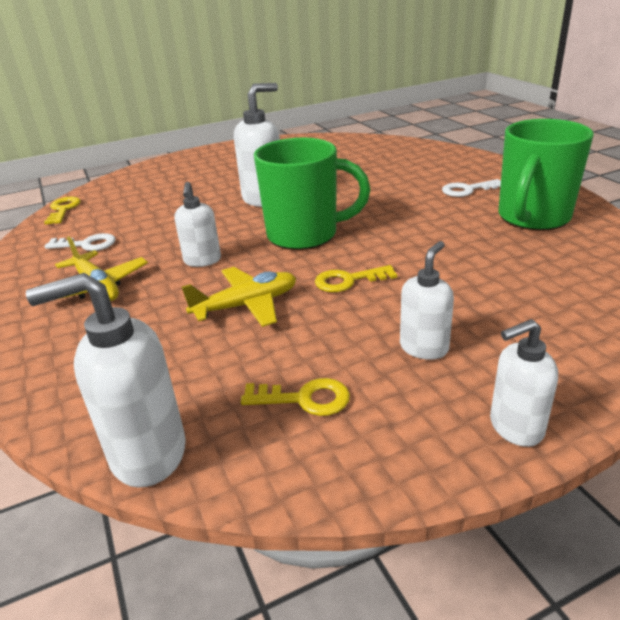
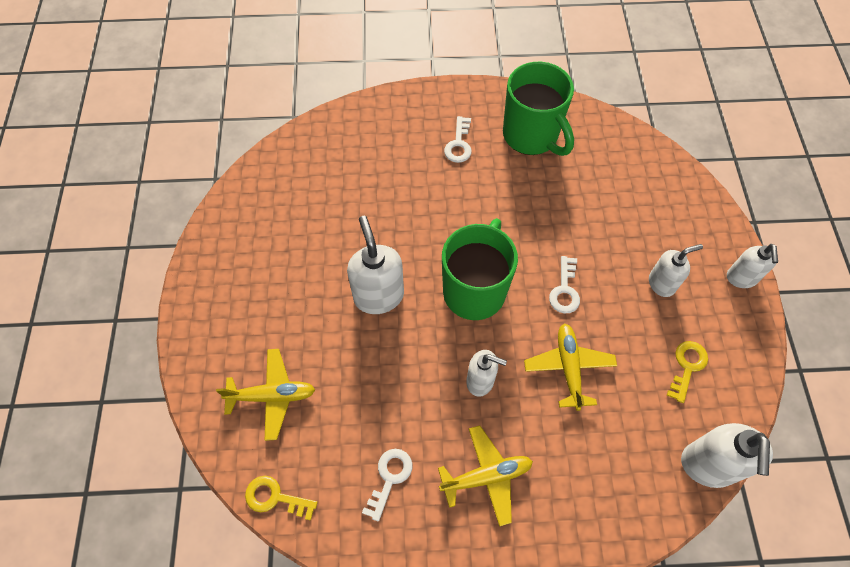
camera: 70 degrees left, 30 degrees up
(149, 188) = (272, 396): none -> yellow plane
(348, 281) = (565, 290): yellow key -> white key
(424, 347) = (661, 284): white soap dispenser -> white soap dispenser turned 105 degrees clockwise

